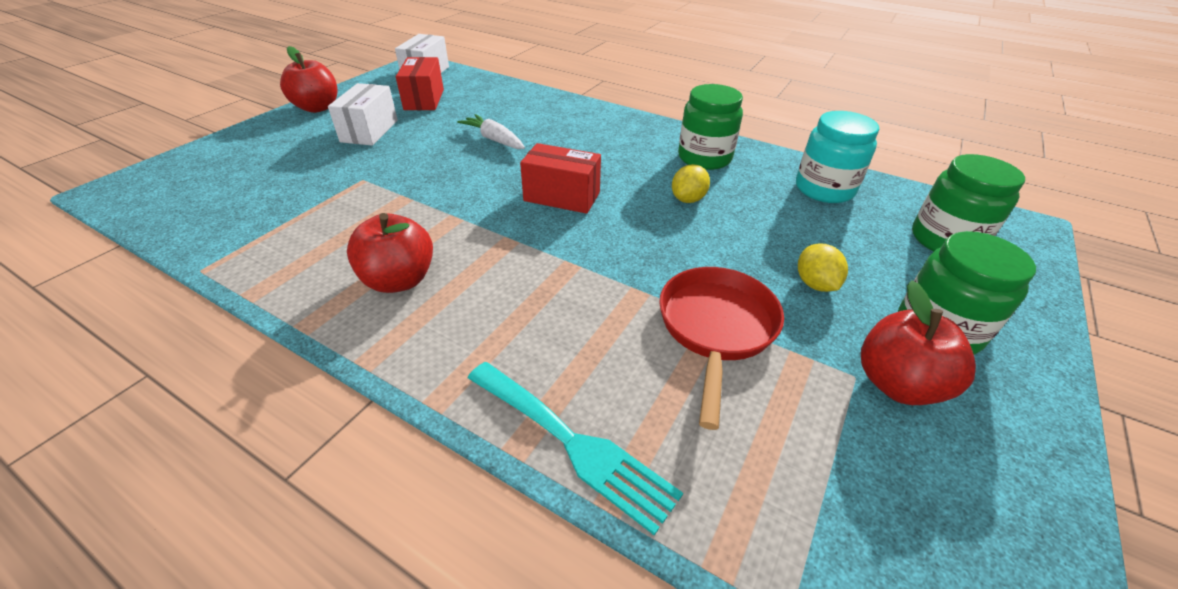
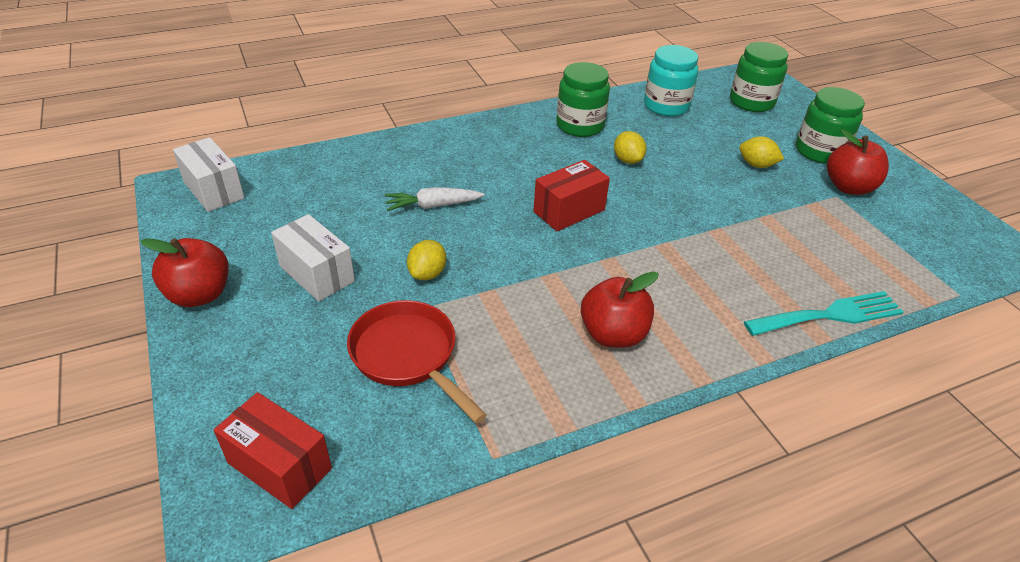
camera: 55 degrees left, 0 degrees up
(406, 167) = (427, 273): none -> yellow lemon
(424, 99) = (285, 214): red box -> red box (280, 465)
(716, 328) = (770, 219): red pan -> red pan (408, 356)

